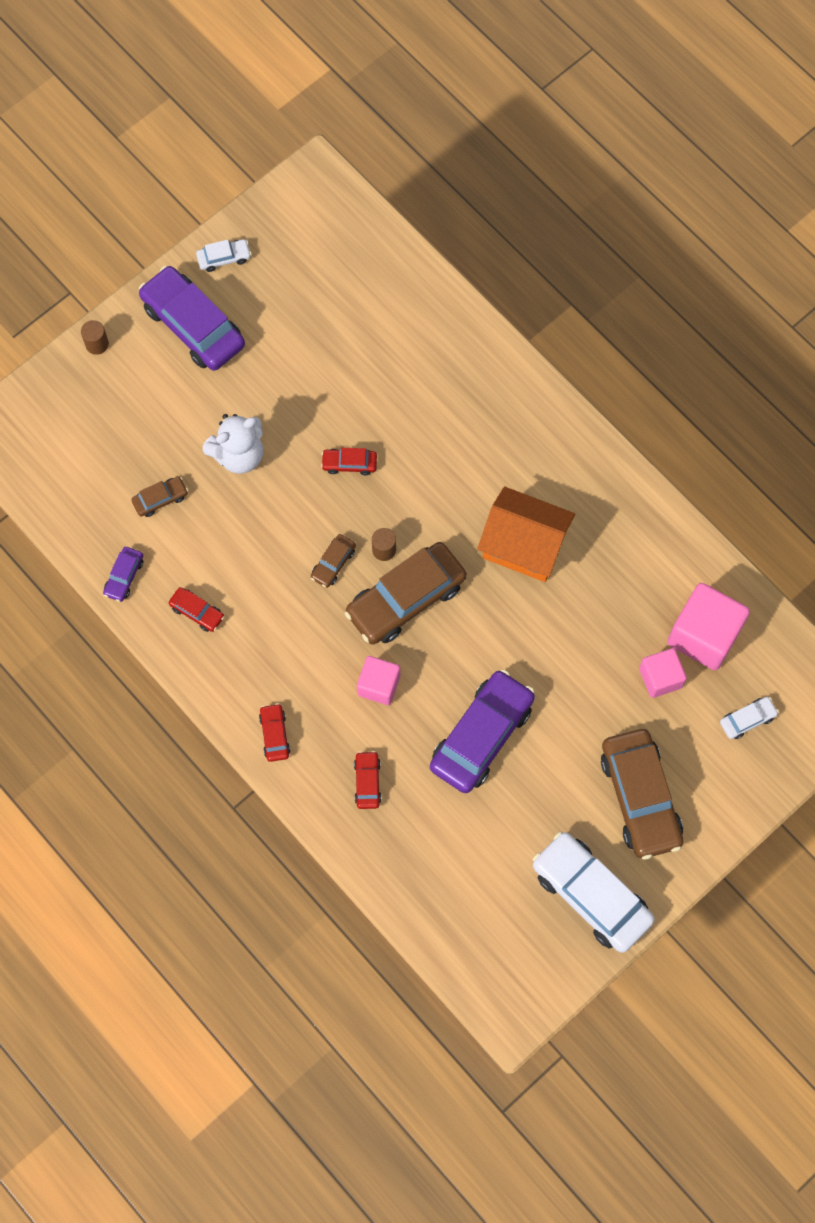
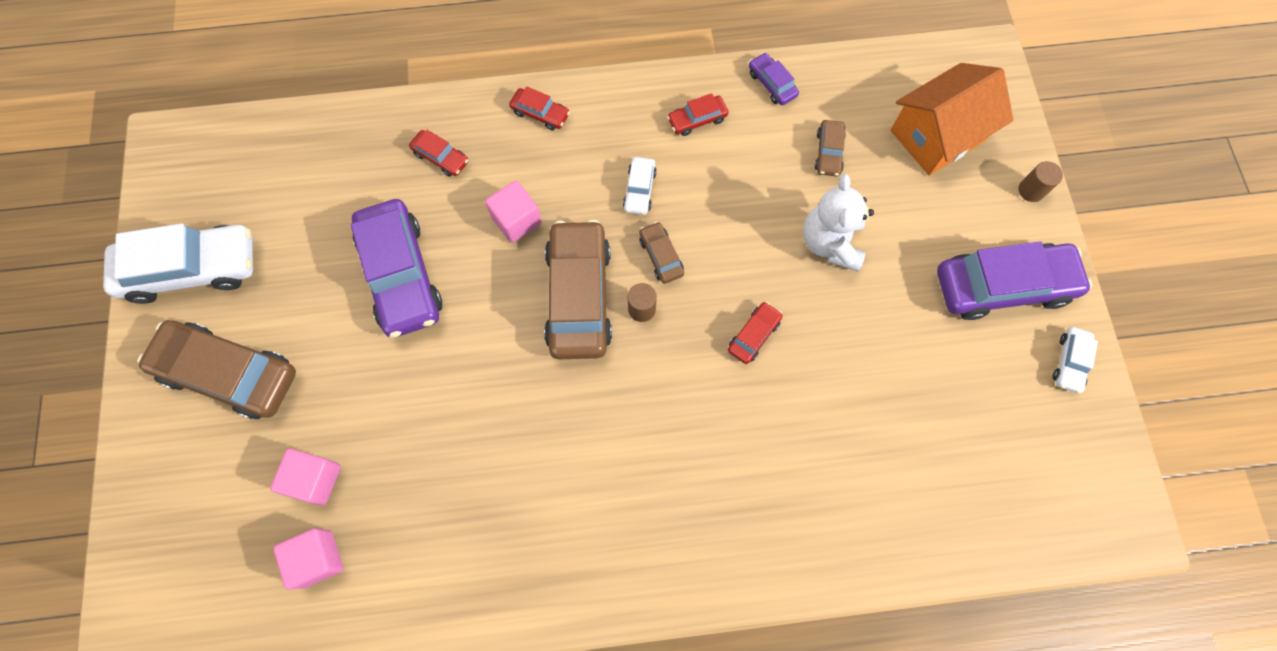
camera: 125 degrees right, 0 degrees up
(524, 545) = (549, 444): orange house -> orange house (937, 135)
(704, 635) = (318, 559): pink cube -> pink cube, size x0.60
(747, 719) = (204, 535): white car -> white car (639, 190)

